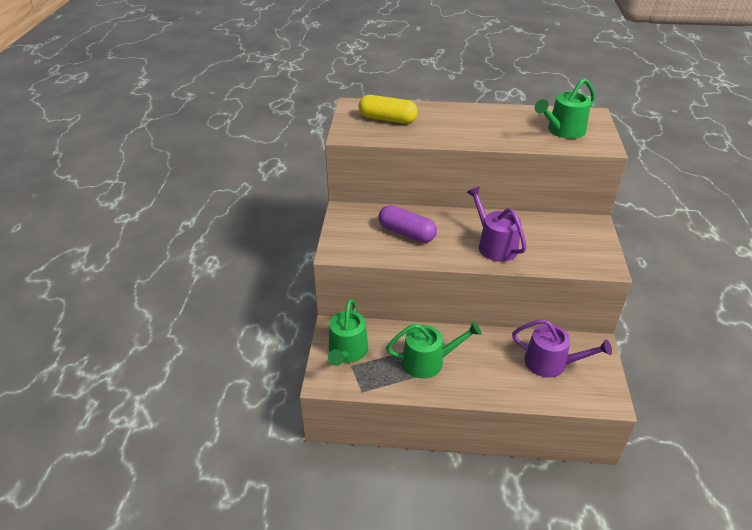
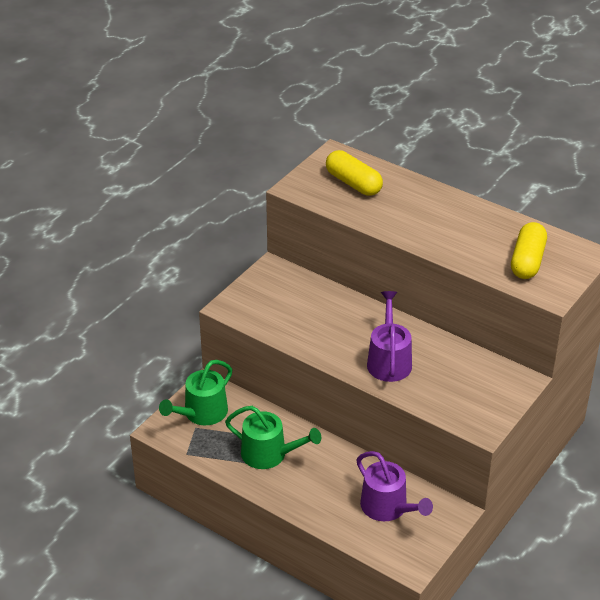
camera: 30 degrees right, 0 degrees up
(406, 233) = (312, 315): purple capsule -> none
(563, 131) = (527, 261): green watering can -> yellow capsule

